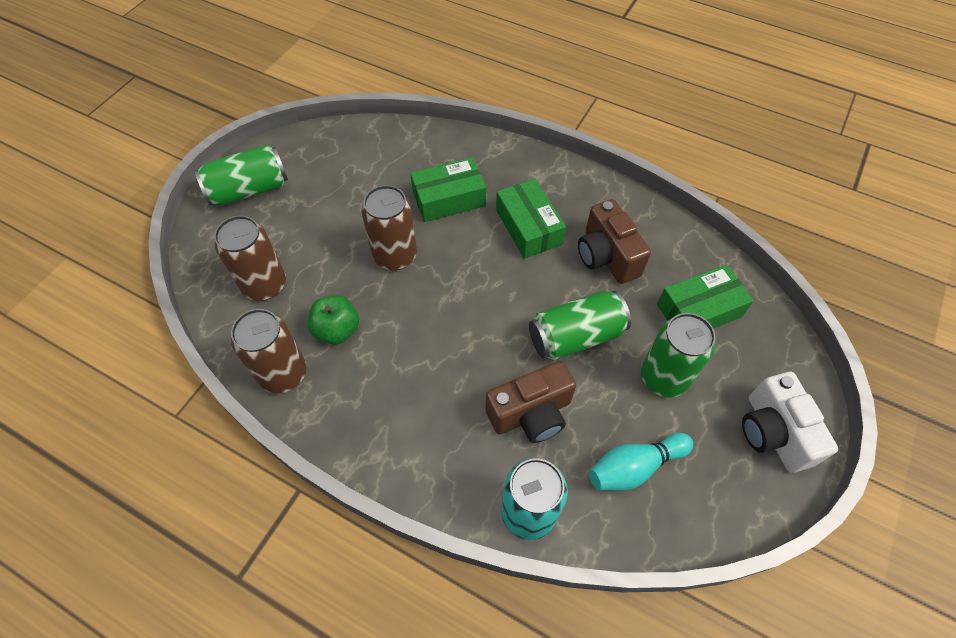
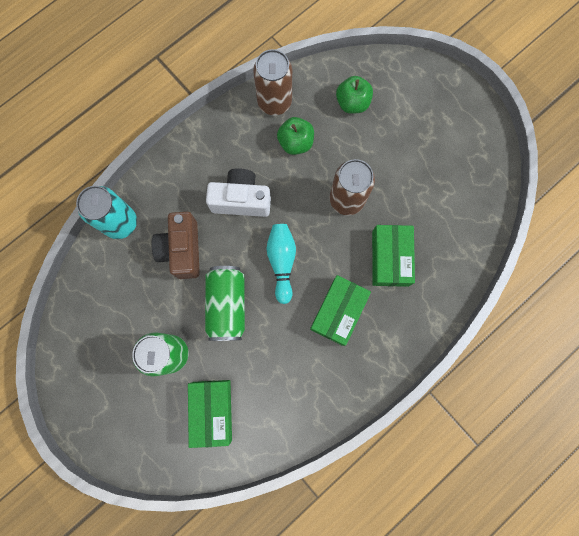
camera: 110 degrees right, 20 degrees up
(249, 190) = (450, 108): green can -> none
(264, 285) = (352, 103): brown can -> green apple
(528, 227) = (338, 312): green box -> green box turned 60 degrees counterclockwise
(607, 256) = (287, 362): brown camera -> none
(634, 467) = (119, 301): turquoise bowling pin -> turquoise bowling pin (282, 262)
(773, 432) = (101, 409): white camera -> white camera (241, 200)

